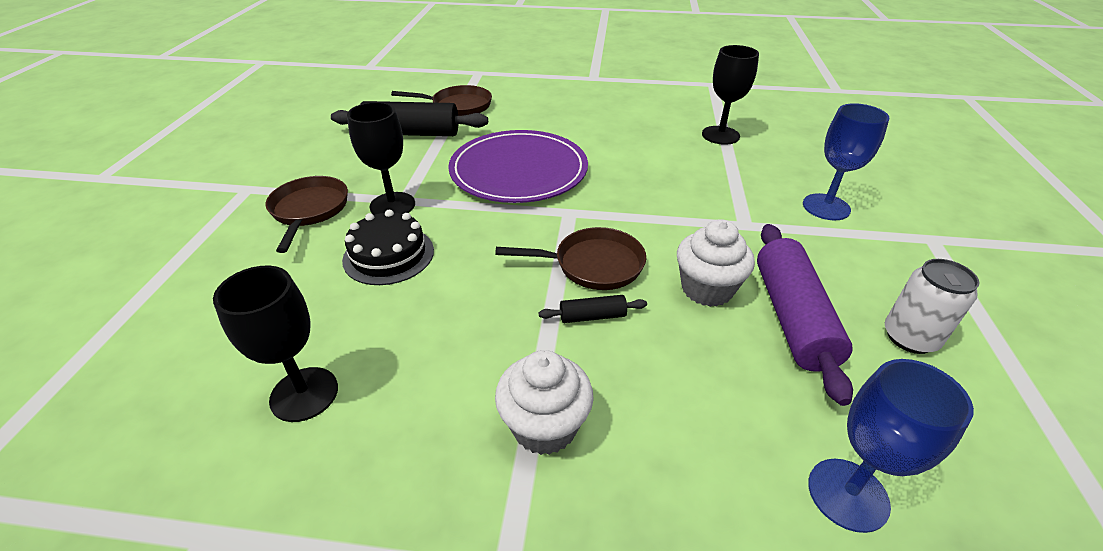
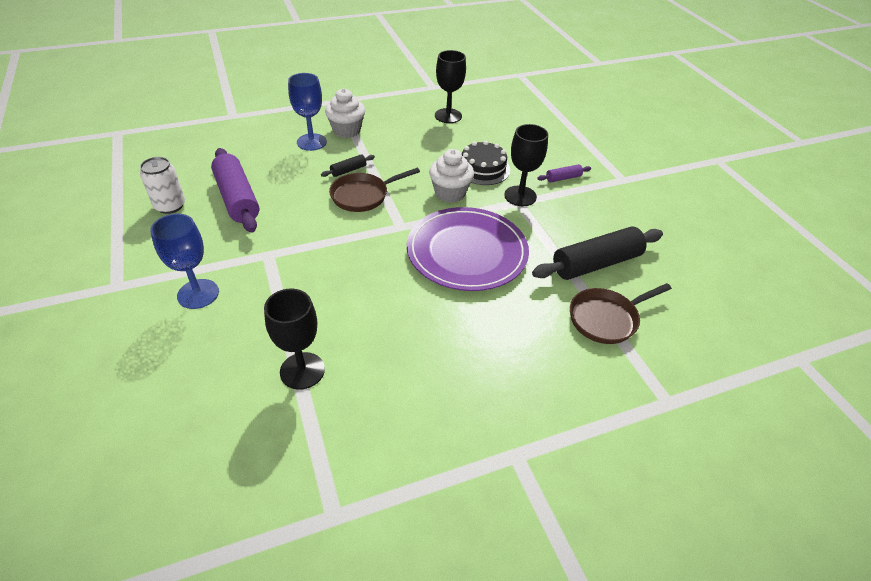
camera: 150 degrees right, 5 degrees up
(309, 210) = (563, 178): brown pan -> purple rolling pin
(707, 289) = (289, 200): white cupcake -> white cupcake (450, 193)
(848, 494) = (222, 141): blue goblet -> blue goblet (311, 142)

